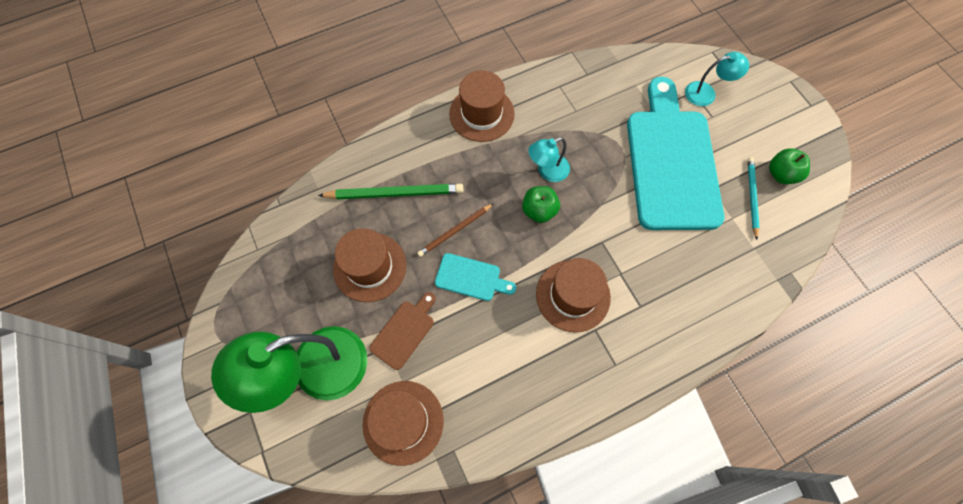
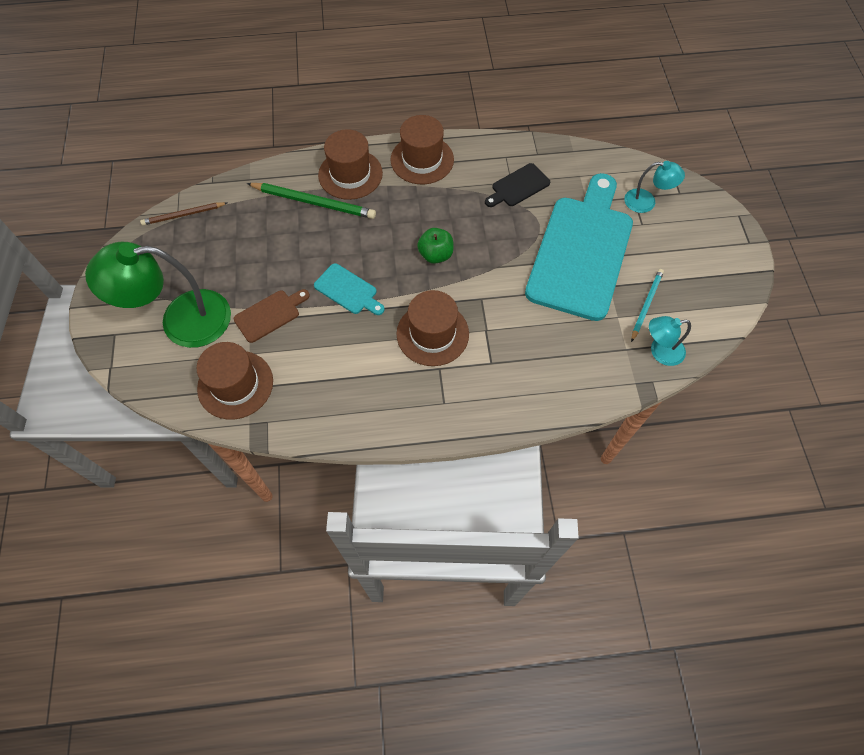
camera: 20 degrees right, 5 degrees down
(370, 267) = (264, 254): brown hat -> brown hat (350, 174)
(455, 231) = (352, 248): brown pencil -> brown pencil (184, 215)
(547, 171) = (459, 224): turquoise lamp -> turquoise lamp (660, 351)
(584, 114) = (518, 186): none -> black cutting board
(781, 174) = (686, 294): green apple -> none

